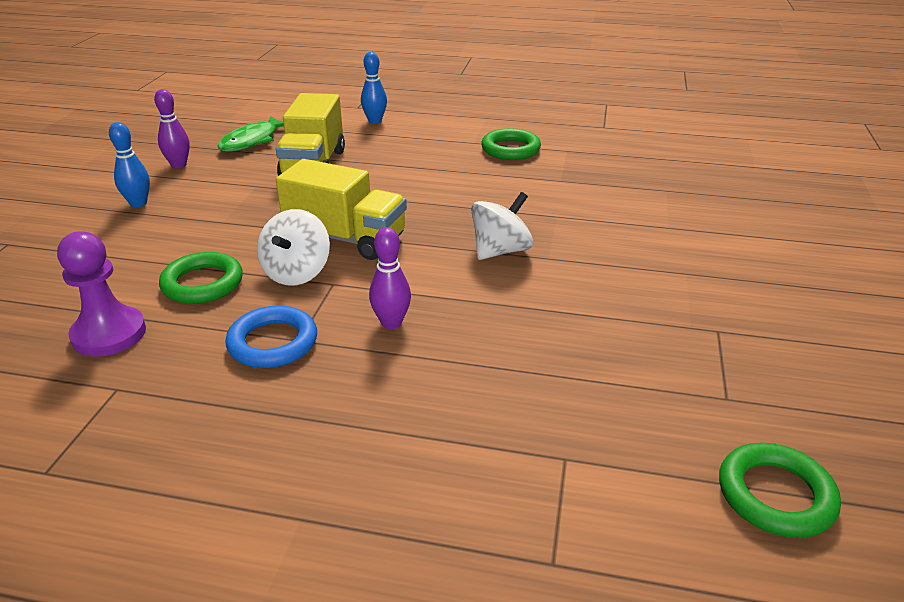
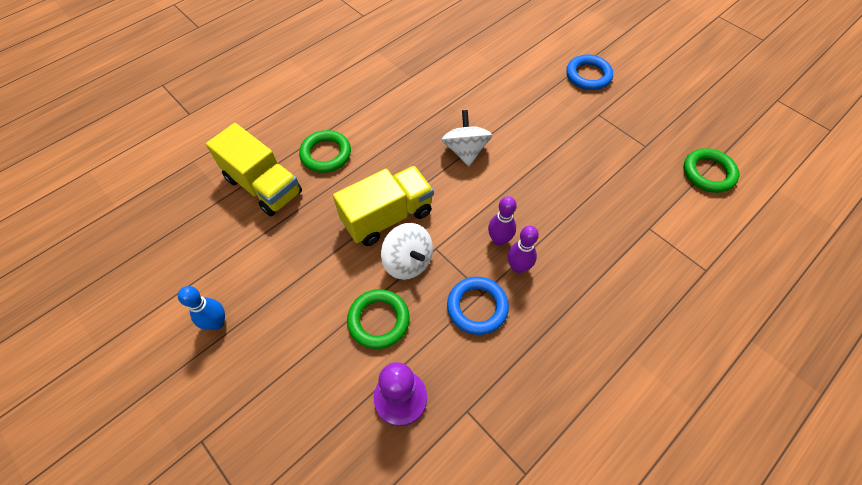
camera: 55 degrees left, 25 degrees up
(179, 165) = (172, 271): purple bowling pin -> purple bowling pin (518, 267)
(252, 141) = (179, 205): green fish -> none
(375, 121) = (226, 116): blue bowling pin -> none
(510, 149) = (348, 74): green ring -> green ring (326, 154)
(776, 296) = (588, 75): none -> blue ring

